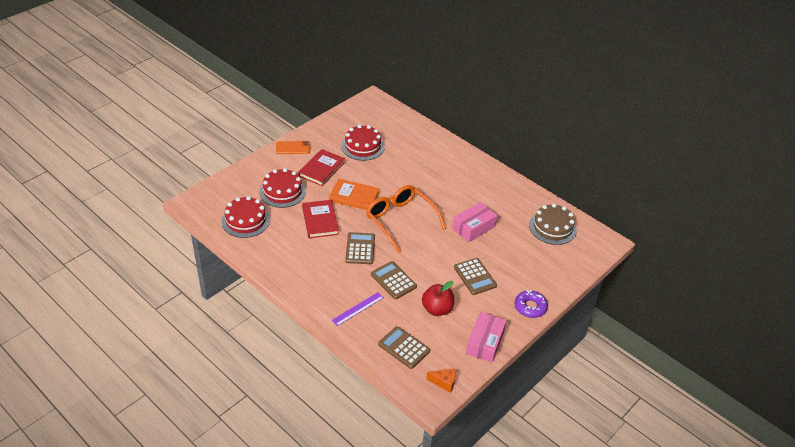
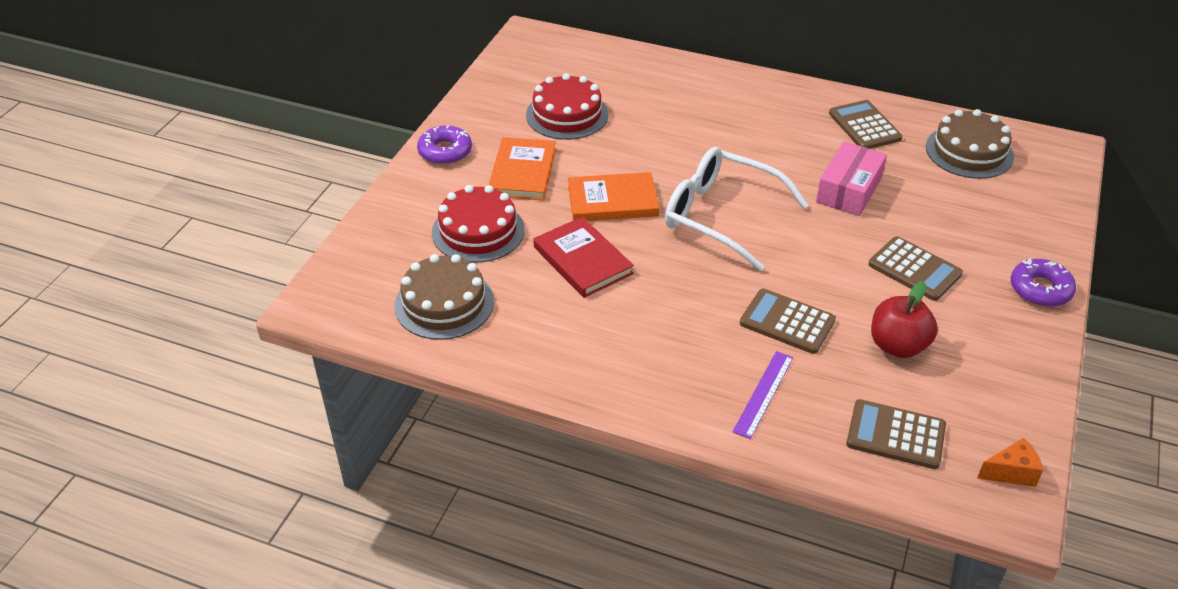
camera: 20 degrees left, 0 degrees up
(246, 220) = (444, 303): red cake -> brown cake
(293, 148) = (445, 151): orange phone -> purple donut
(322, 169) = (522, 172): red book -> orange book
(360, 248) = (688, 286): brown calculator -> brown calculator (864, 126)
(400, 220) = (721, 216): orange glasses -> white glasses
(485, 342) = (1019, 375): pink box -> none

